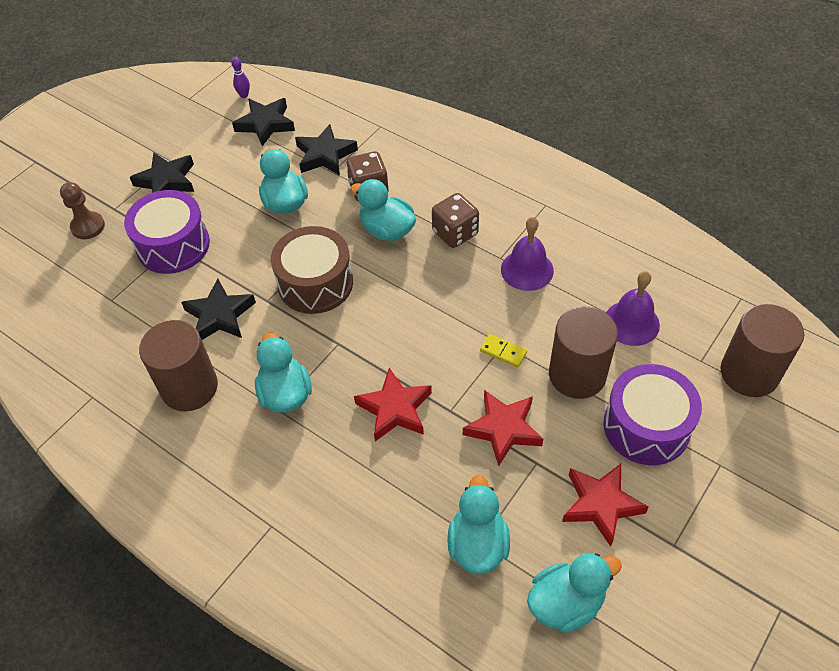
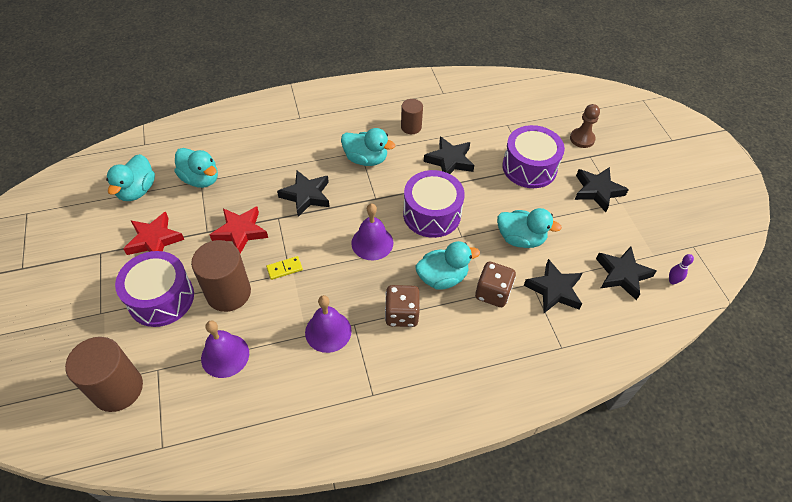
camera: 125 degrees right, 0 degrees up
(189, 387) = (411, 127): brown cylinder -> brown cylinder, size x0.57
(315, 283) = (432, 214): brown drum -> purple drum
(395, 409) = (306, 195): red star -> black star
(399, 305) = (372, 243): none -> purple bell

